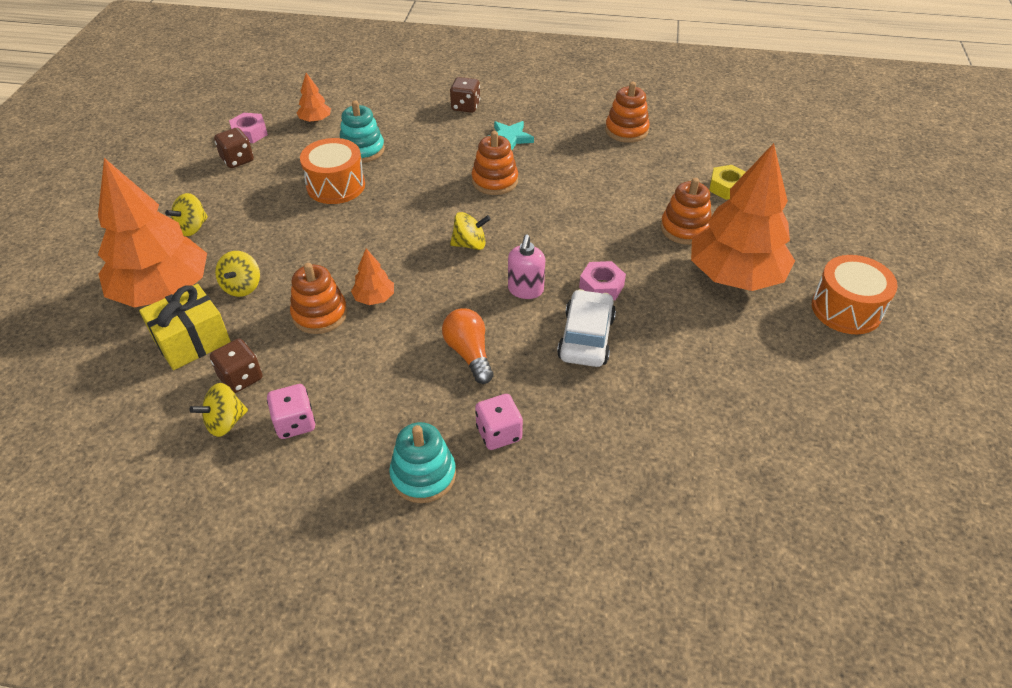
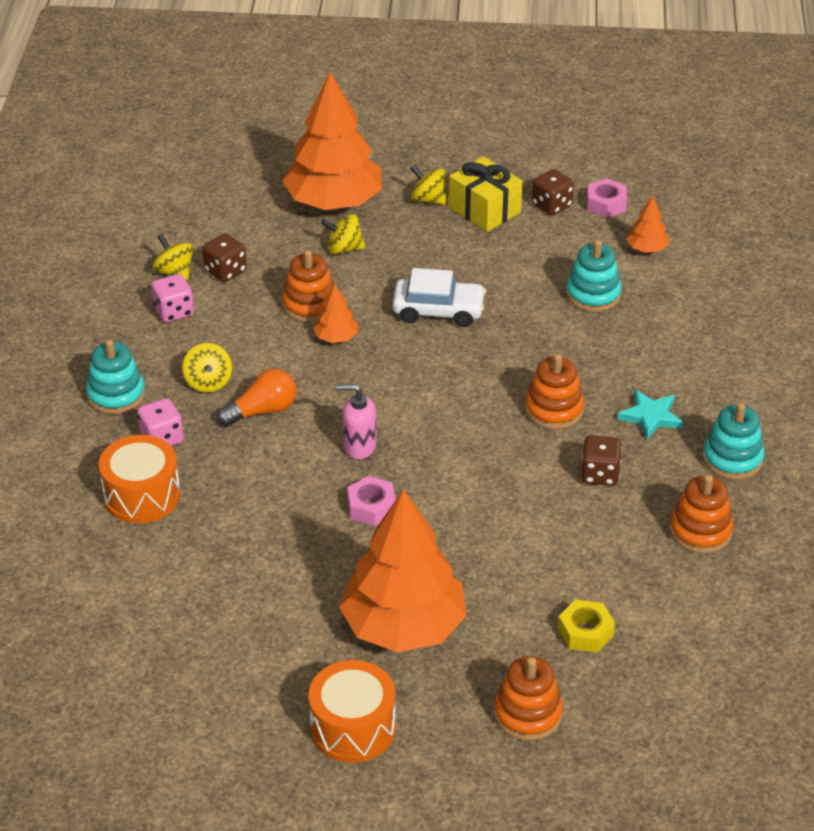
camera: 85 degrees right, 5 degrees down
(192, 341) = (269, 233): yellow gift -> yellow gift (484, 210)
(336, 186) = (518, 284): orange drum -> orange drum (142, 495)
(465, 106) = (716, 371): brown dice -> brown dice (600, 474)
(470, 244) = (430, 398): yellow spinning top -> yellow spinning top (208, 382)
(556, 110) = (732, 459): none -> turquoise stacking toy
(586, 337) = (290, 495): white car -> white car (438, 310)
(685, 229) = (488, 584): orange stacking toy -> orange stacking toy (527, 714)

